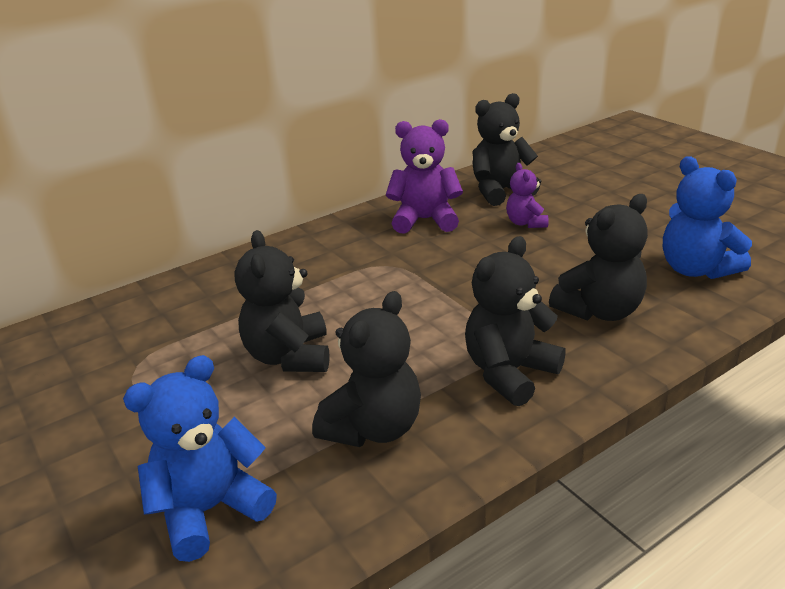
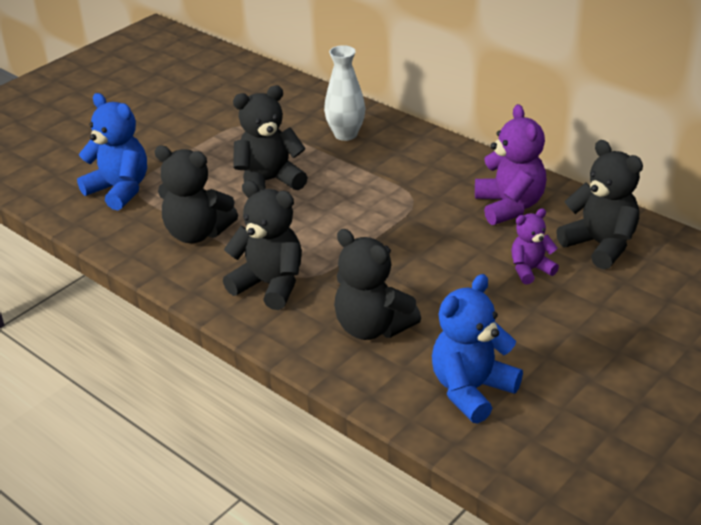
camera: 75 degrees right, 5 degrees up
(229, 292) = (345, 134): none -> white vase

